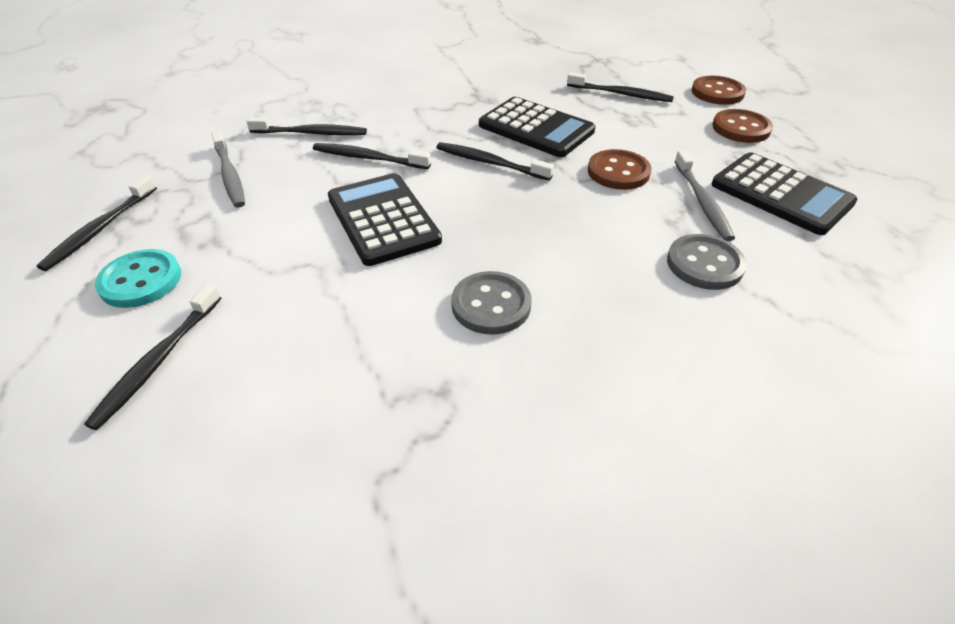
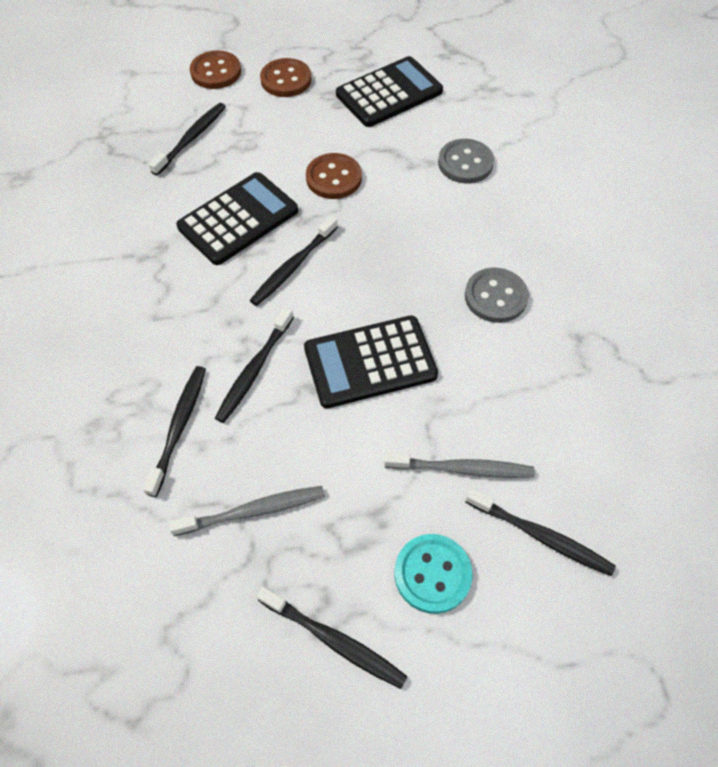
camera: 80 degrees left, 15 degrees up
(702, 201) = (389, 139): grey toothbrush -> grey toothbrush (462, 469)

